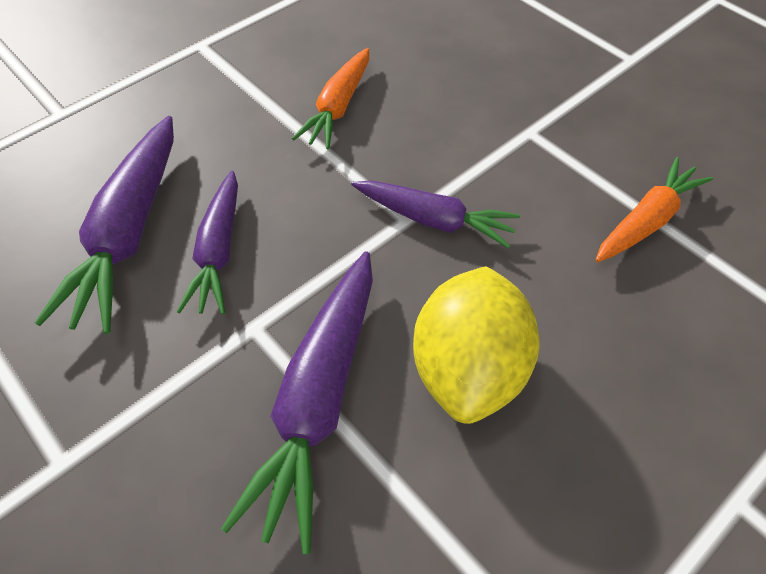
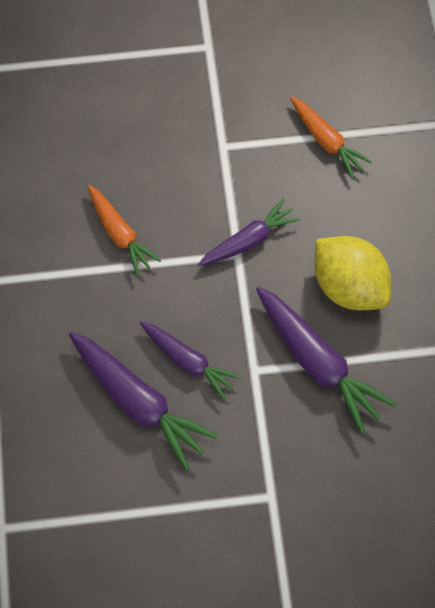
camera: 55 degrees left, 10 degrees up
(646, 221) = (326, 141): orange carrot -> orange carrot turned 150 degrees clockwise

